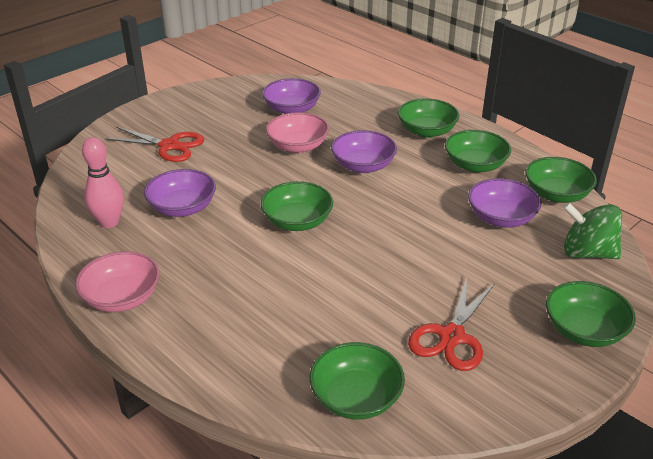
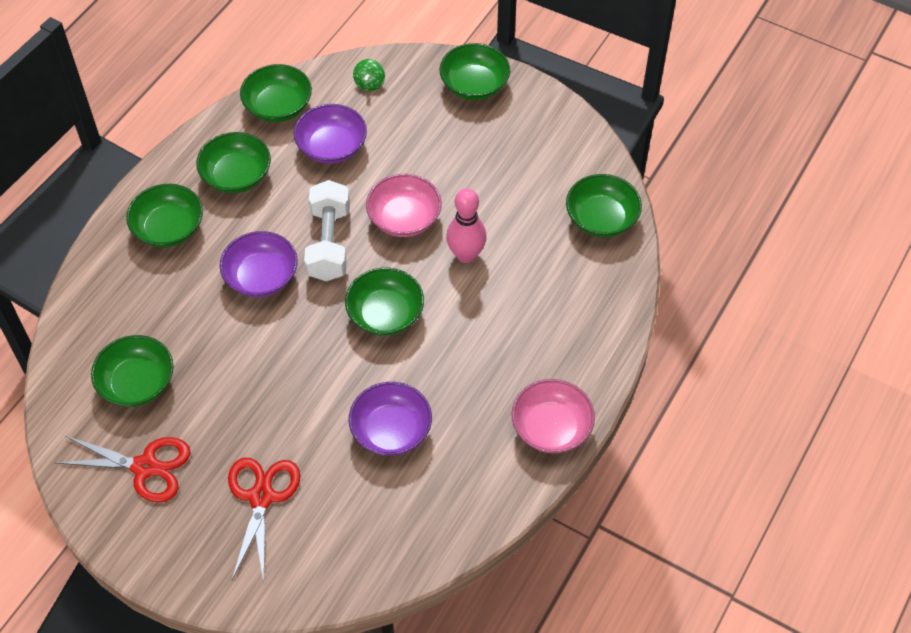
camera: 105 degrees left, 20 degrees up
(109, 222) = (438, 494): pink bowling pin -> pink bowling pin (466, 255)
(292, 109) = (137, 383): purple bowl -> green bowl
(298, 146) = (232, 352): pink bowl -> pink bowl (404, 218)
(386, 202) = (329, 243): none -> white dumbbell
(452, 336) = (511, 167): red scissors -> red scissors (145, 467)
(587, 253) = (369, 83): green spinning top -> green spinning top, size x0.51

